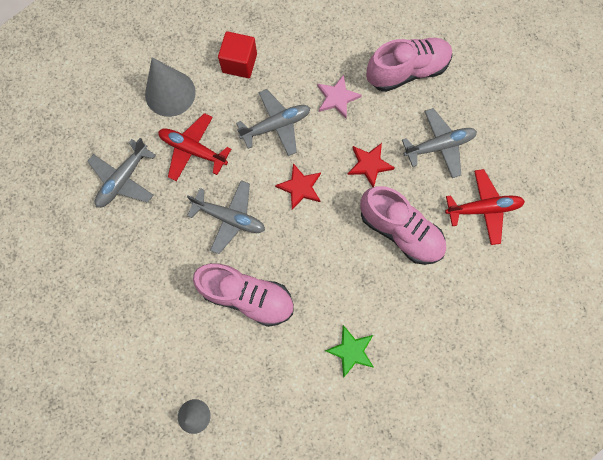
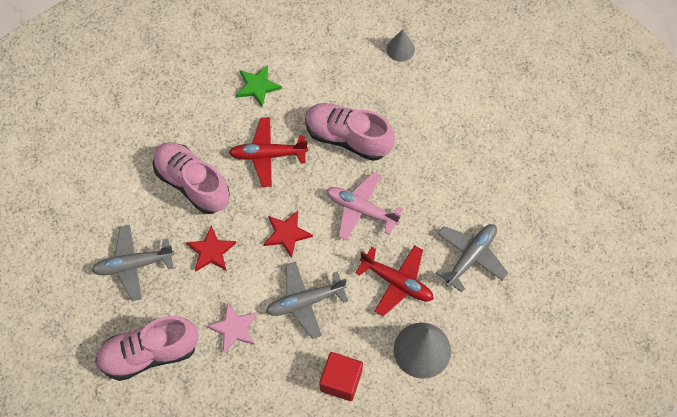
camera: 175 degrees left, 10 degrees down
(230, 218) = (361, 209): grey plane -> pink plane
(483, 208) = (105, 198): red plane -> red plane (267, 155)

